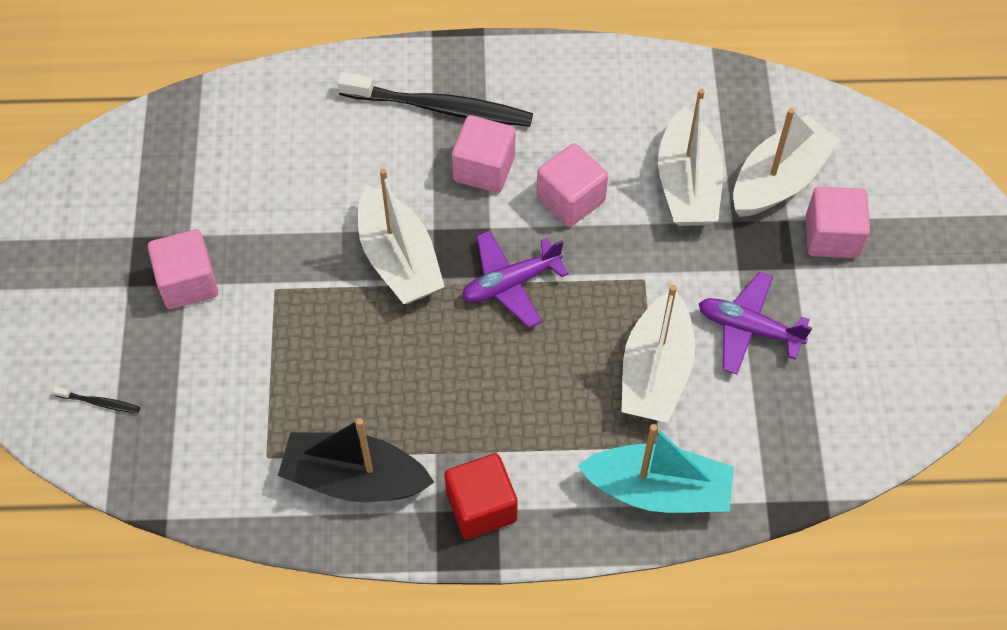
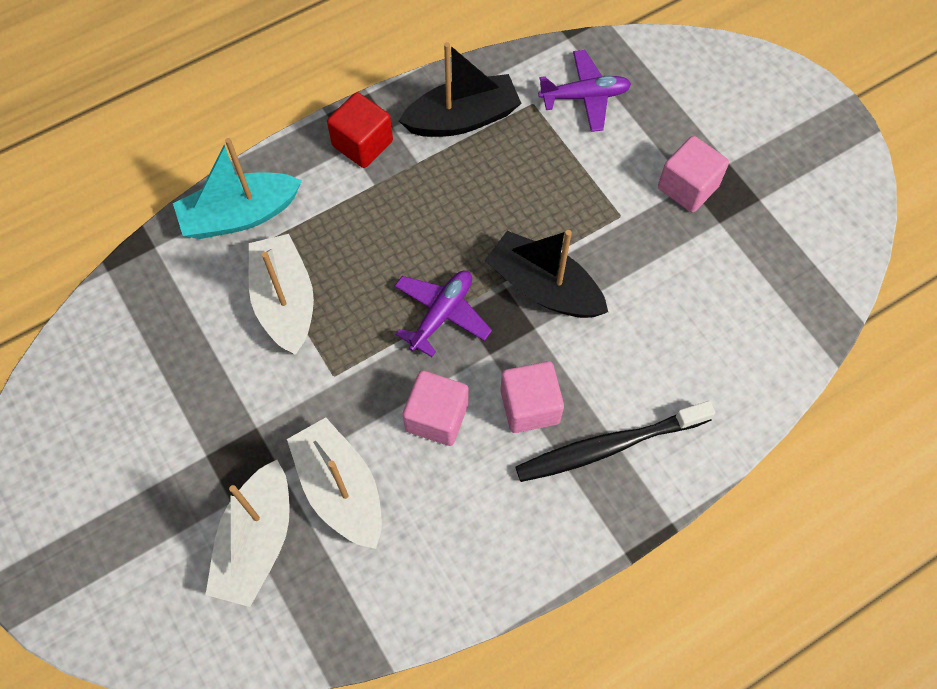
camera: 150 degrees right, 5 degrees up
(99, 402) = (674, 80): black toothbrush -> none
(399, 259) = (544, 287): white boat -> black boat
(749, 328) = (224, 377): purple plane -> purple plane (584, 96)
(832, 236) = (183, 506): pink cube -> none

